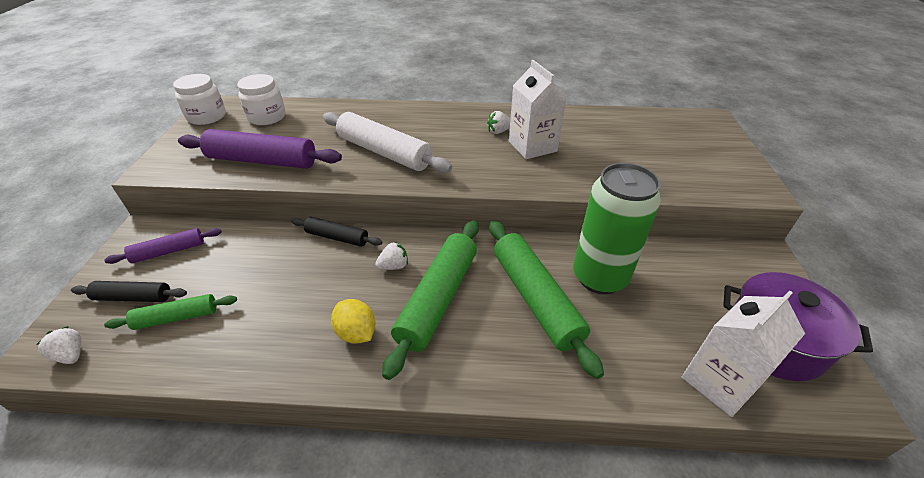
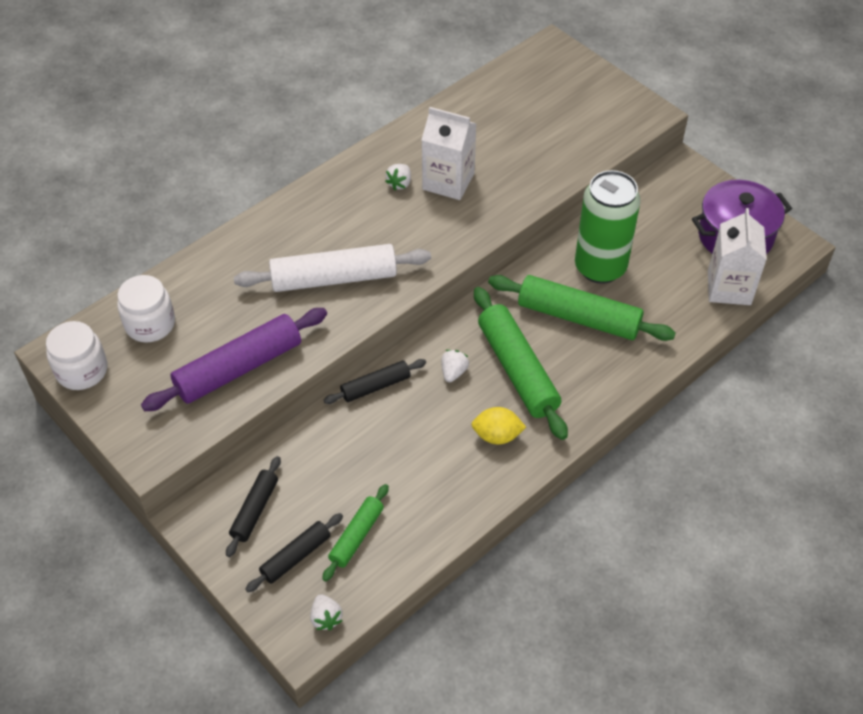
camera: 45 degrees left, 10 degrees up
(71, 354) = (326, 618): white strawberry -> white strawberry turned 105 degrees counterclockwise
(169, 251) = (255, 510): purple rolling pin -> black rolling pin

